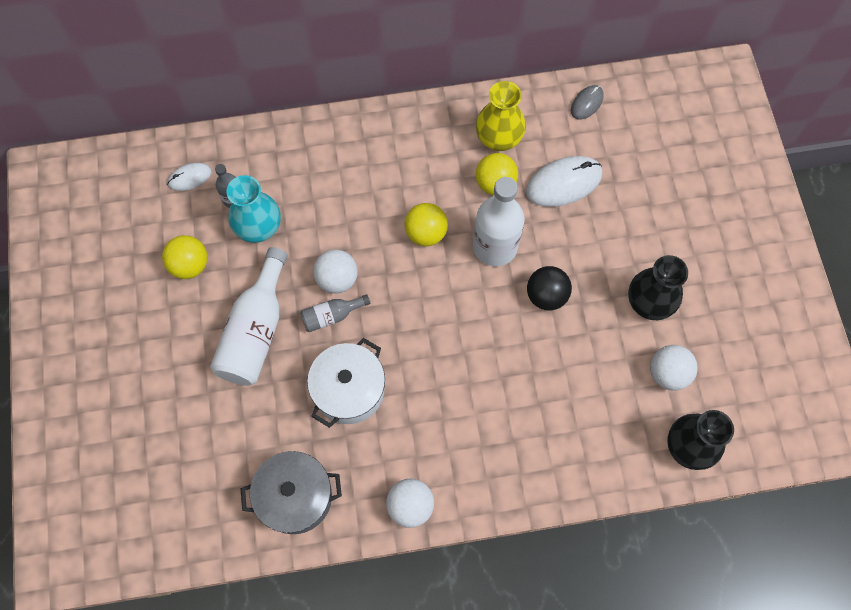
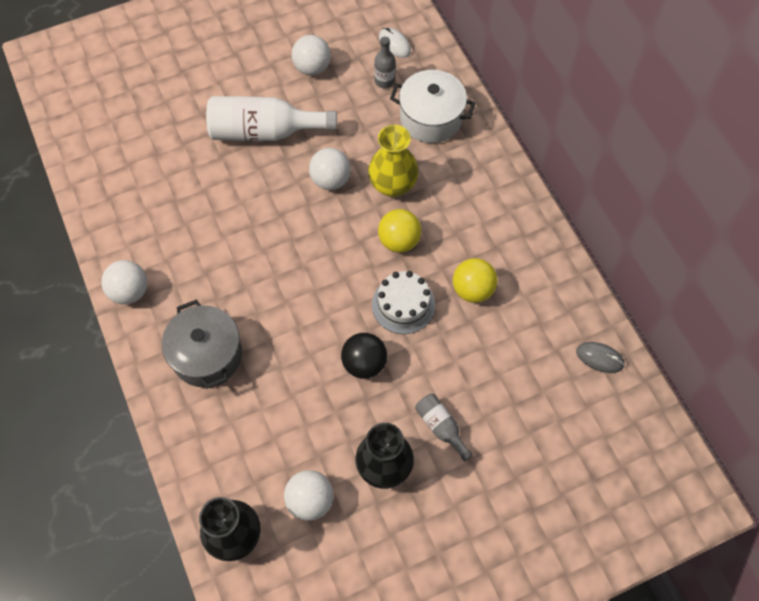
camera: 75 degrees right, 5 degrees down
(190, 265) = (312, 68): yellow ball -> white ball
(259, 228) = (362, 107): turquoise vase -> none
(295, 497) = (123, 200): grey pot -> grey pot (207, 355)
(331, 316) = (293, 185): grey bottle -> grey bottle (441, 427)
(349, 390) = (227, 216): white pot -> white pot (431, 118)
(495, 247) = (403, 305): white bottle -> white cake
(498, 139) = (524, 281): yellow vase -> yellow vase (393, 185)
(563, 183) = (496, 354): white mouse -> none

